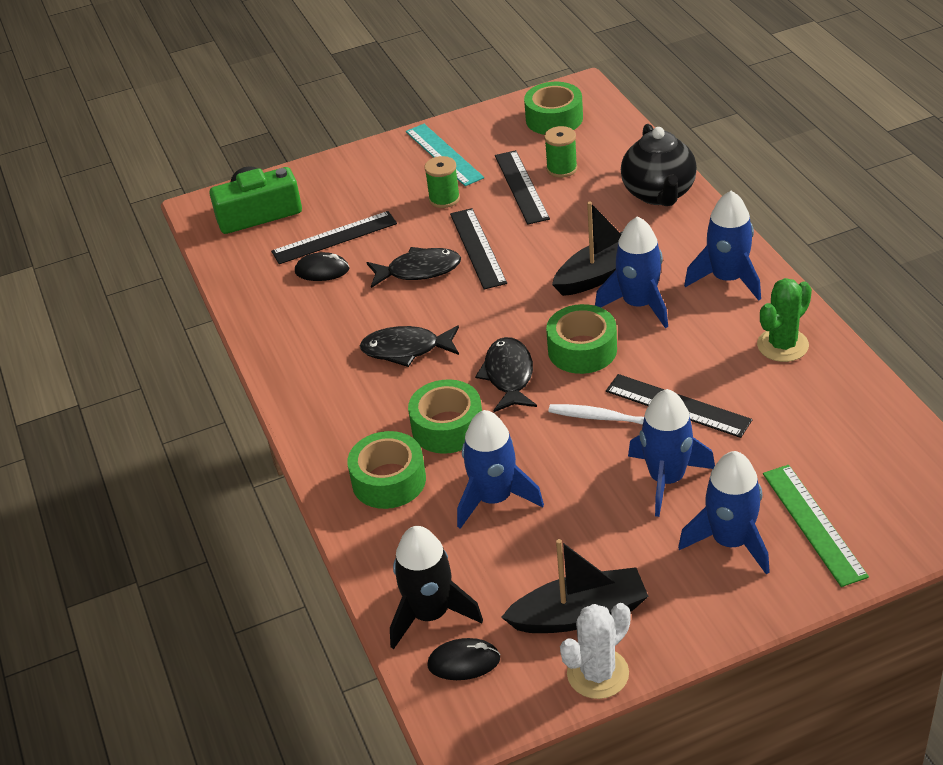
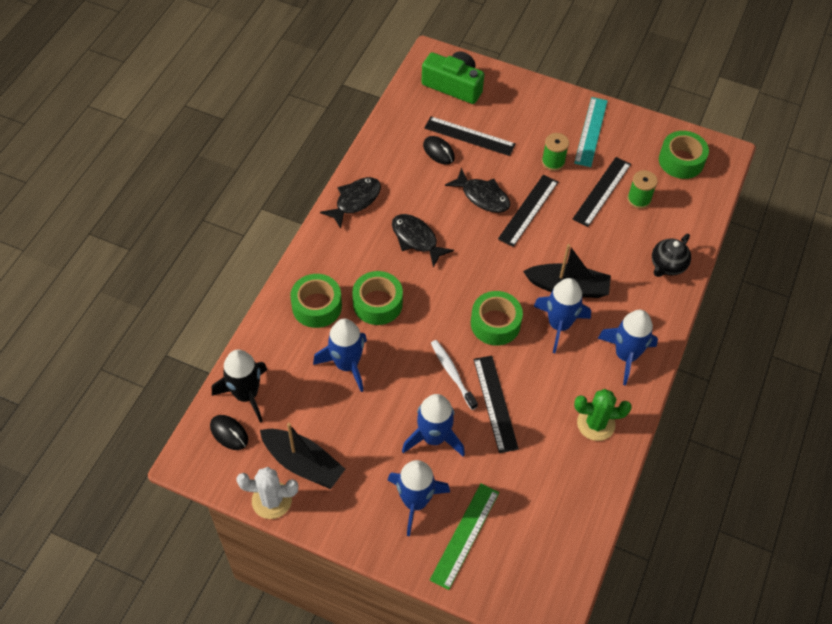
camera: 40 degrees right, 15 degrees up
(509, 376) = (442, 303): black fish -> black fish (355, 201)
(659, 194) = (667, 266): black teapot -> black teapot, size x0.66

